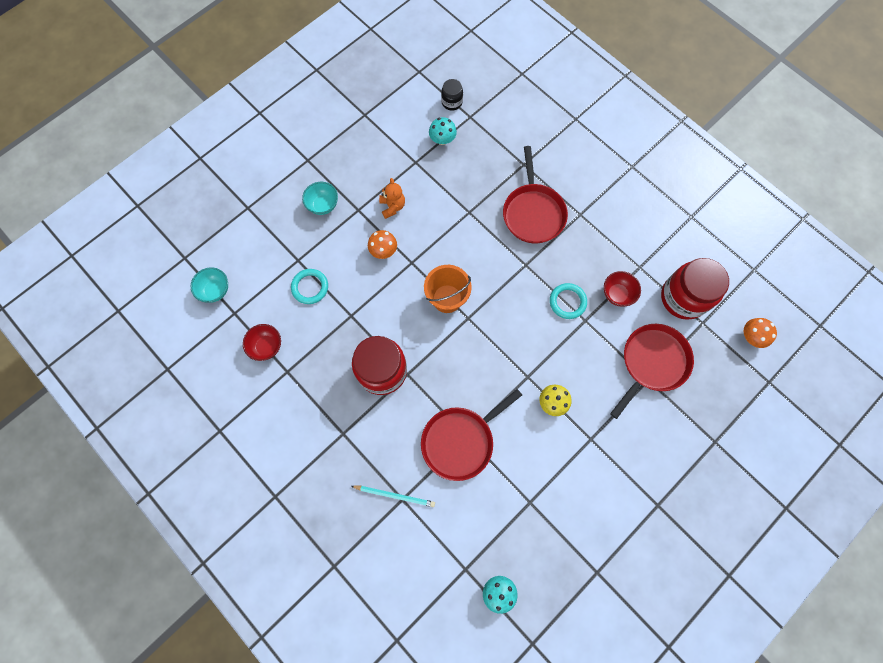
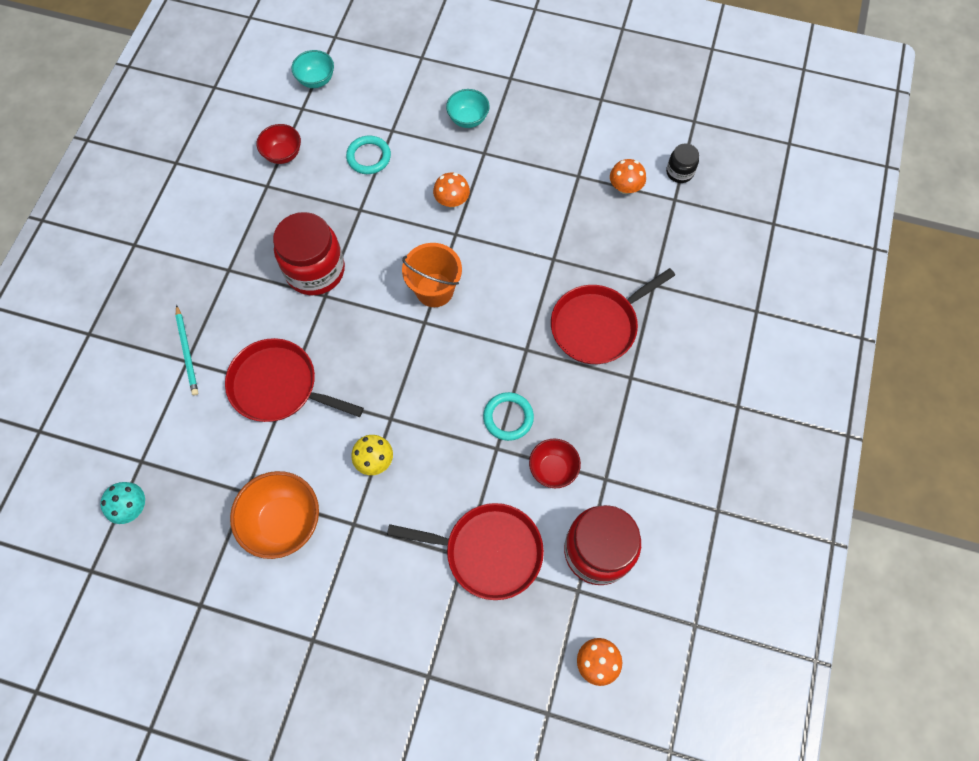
camera: 60 degrees right, 5 degrees down
(392, 207) = (509, 182): orange teddy bear -> none
(442, 139) = (625, 187): turquoise mushroom -> orange mushroom
(565, 485) = (284, 522): none -> orange bowl

